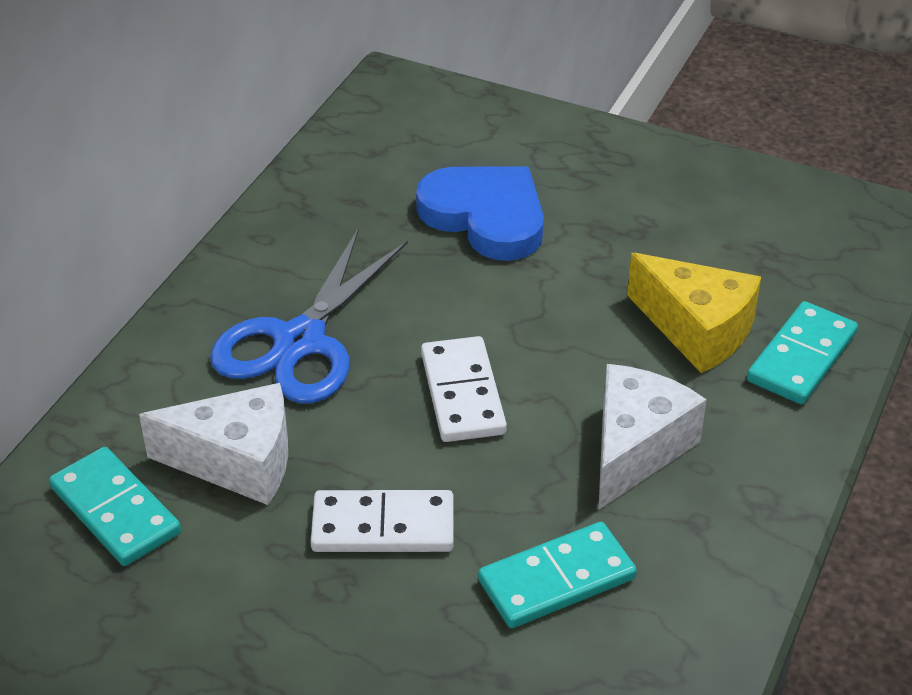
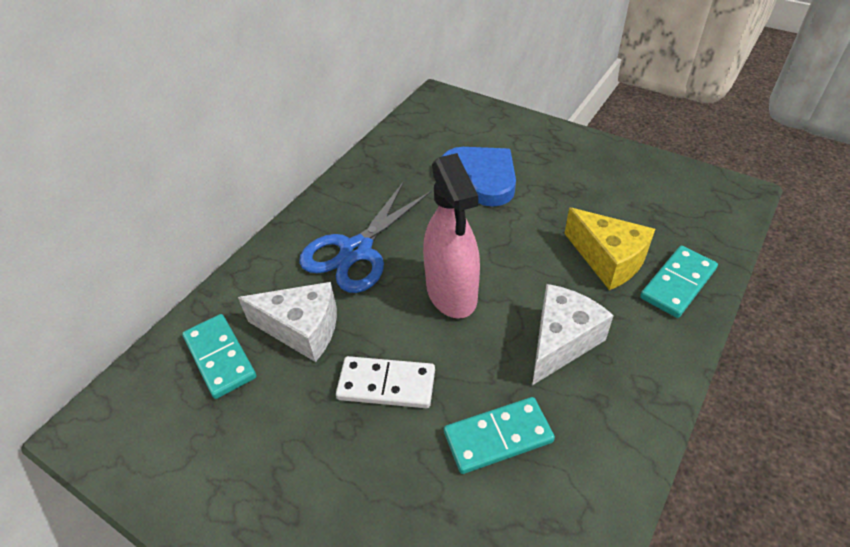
camera: 10 degrees right, 5 degrees up
(462, 393) = (451, 293): white domino -> pink spray bottle

